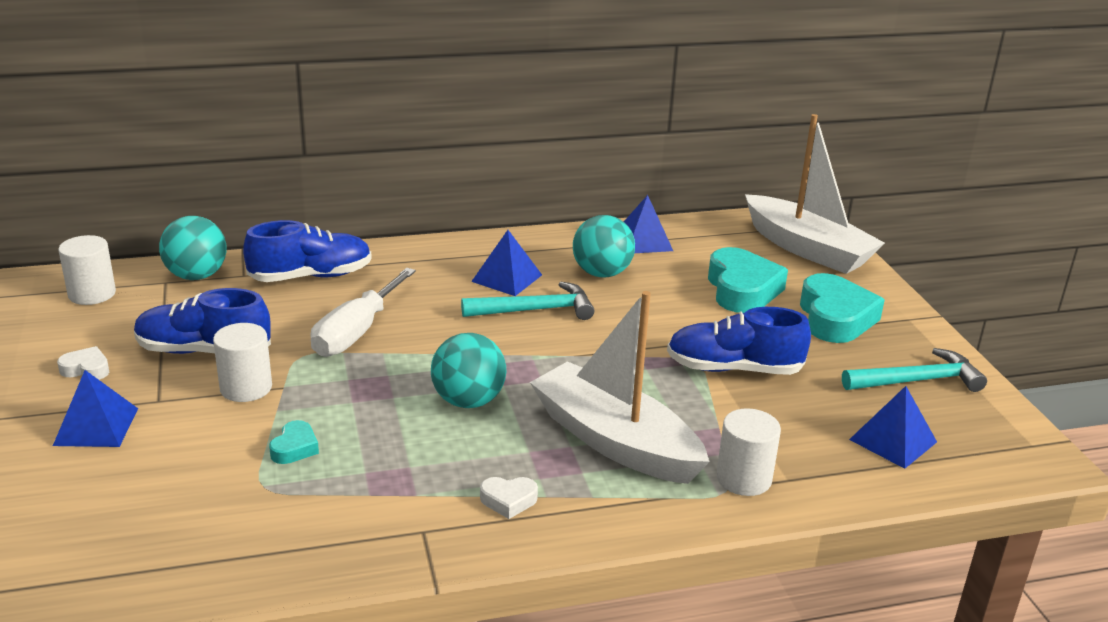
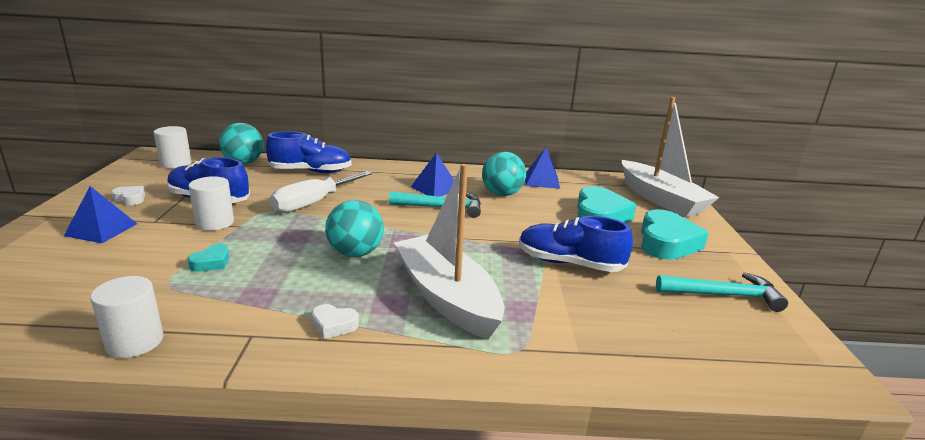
camera: 15 degrees right, 5 degrees down
(743, 478) = (539, 344): white cylinder -> white cylinder (135, 342)
(893, 440) = (687, 337): blue pyramid -> none

